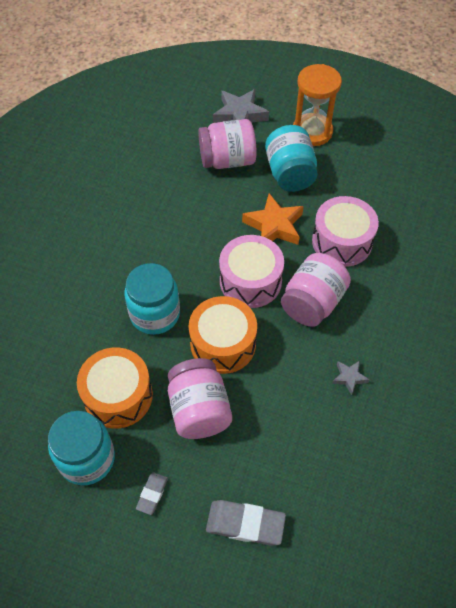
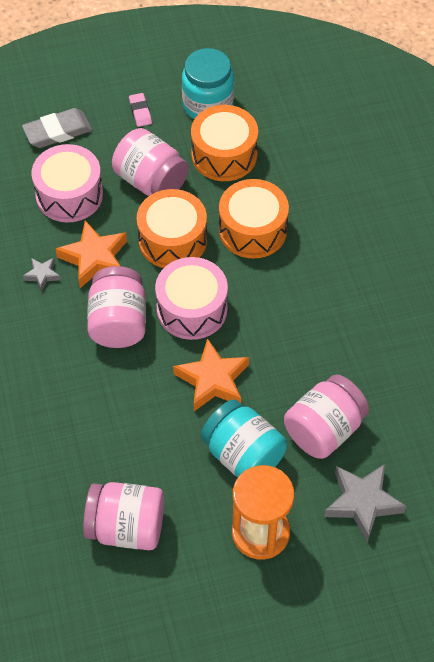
camera: 145 degrees right, 0 degrees up
(152, 494) = (140, 112): grey eraser -> pink eraser
(155, 314) = (253, 230): turquoise jar -> orange drum
(297, 366) = (94, 258): none -> orange star
(342, 241) = (131, 404): pink drum -> pink drum (69, 195)
(393, 174) = (126, 527): none -> pink jar

